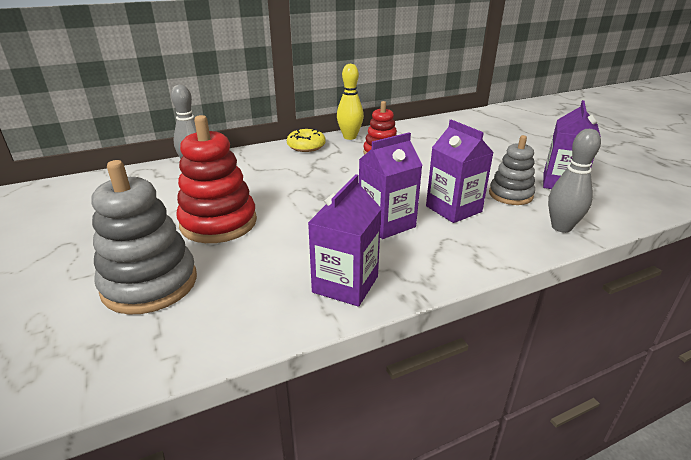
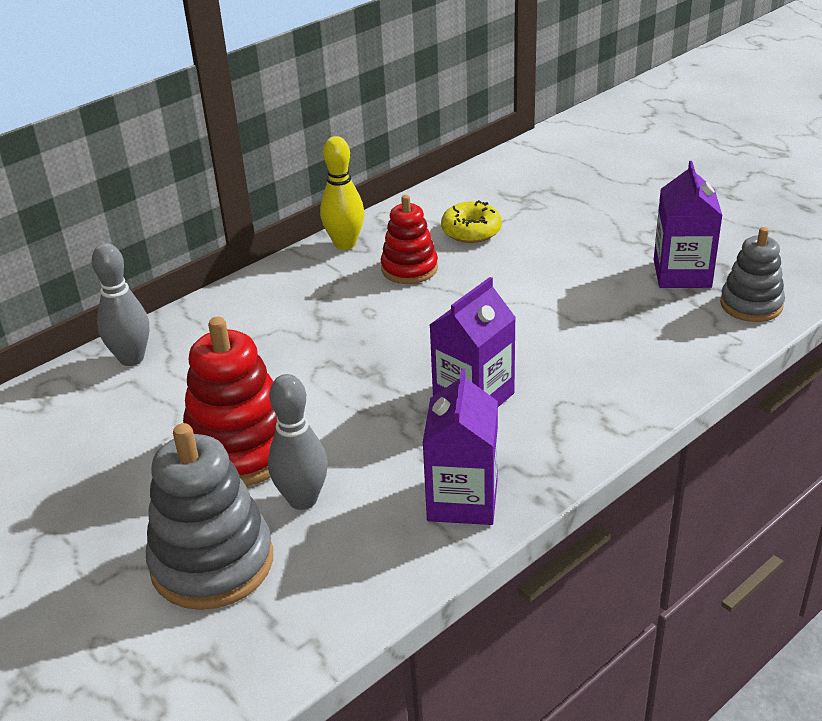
camera: 15 degrees left, 5 degrees up
(306, 146) = (286, 278): yellow donut -> yellow donut (471, 231)
(453, 209) = (552, 352): purple carton -> none
(510, 195) = (620, 310): grey stacking toy -> grey stacking toy (751, 304)
(561, 227) = (696, 351): grey bowling pin -> grey bowling pin (303, 499)

